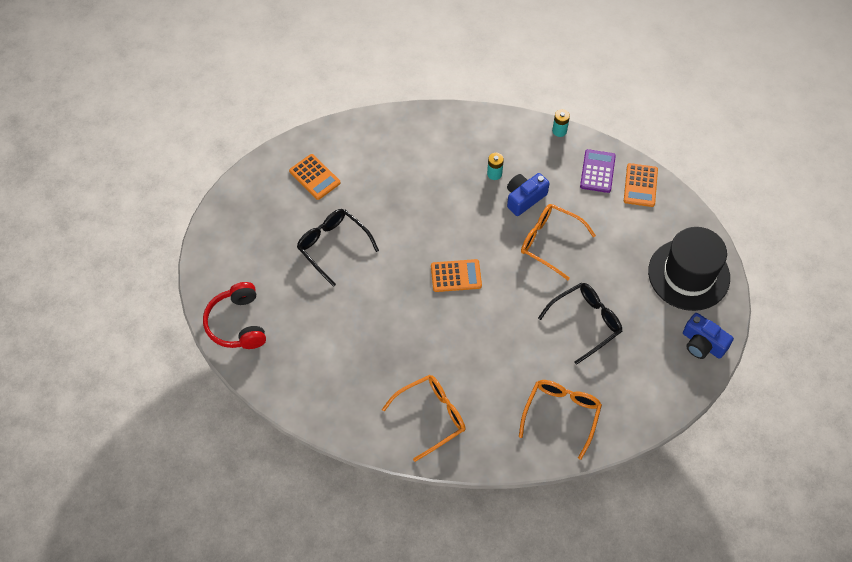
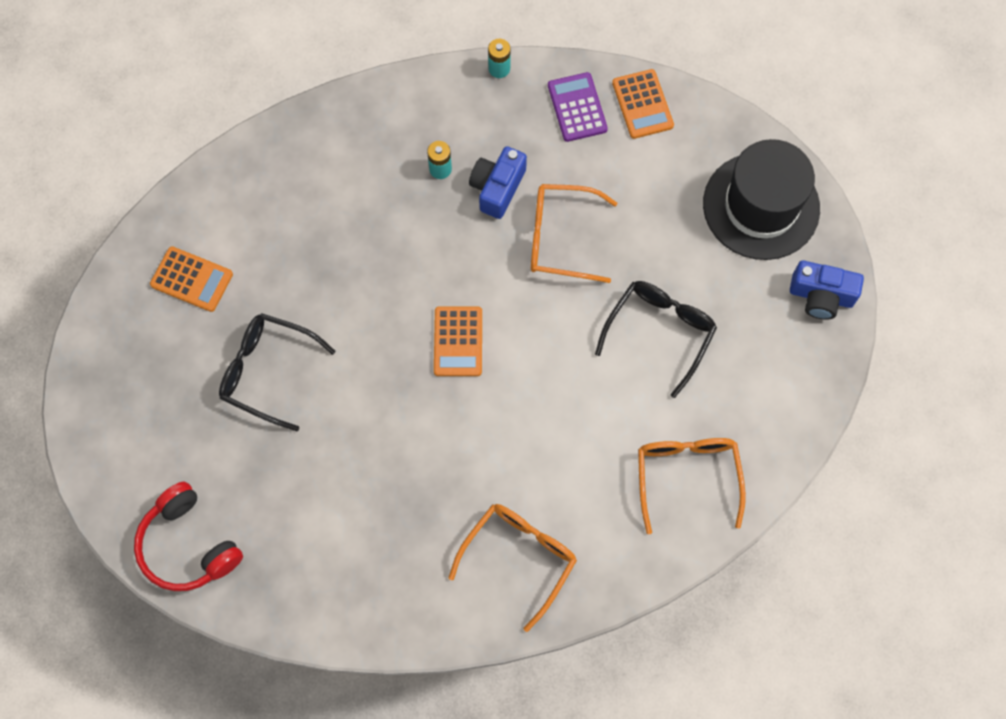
camera: 25 degrees left, 10 degrees up
(456, 276) = (458, 341): orange calculator -> orange calculator turned 120 degrees clockwise

